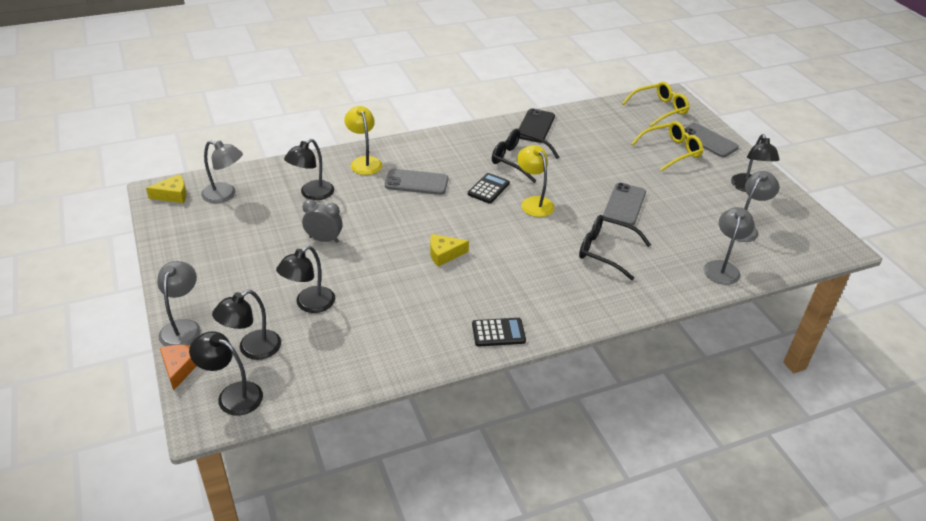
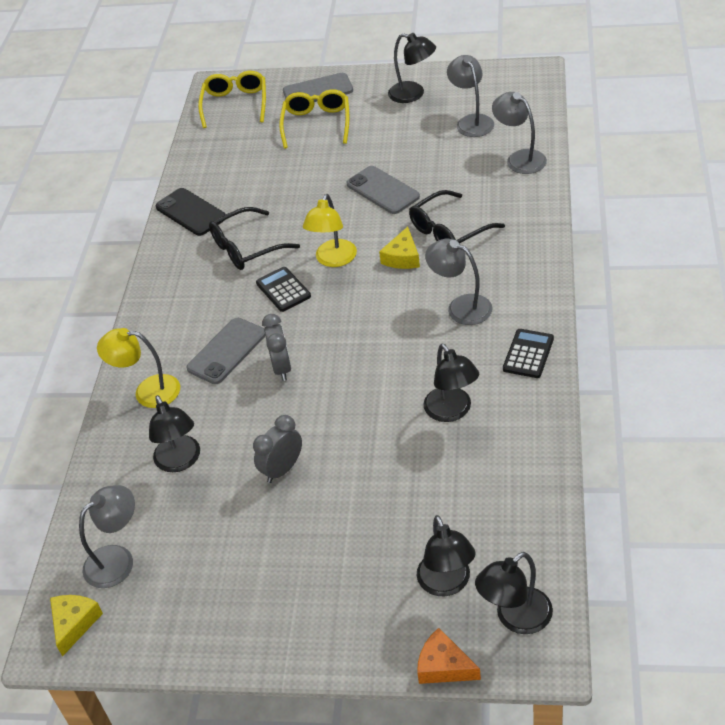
camera: 55 degrees left, 5 degrees up
(183, 327) = (370, 652): grey lamp -> grey lamp (461, 307)
(309, 304) = (396, 510): black lamp -> black lamp (452, 411)
(414, 211) = (282, 368): none -> grey clock
(444, 254) = (377, 362): yellow cheese -> yellow cheese (402, 257)
(533, 202) = (333, 260): yellow lamp -> yellow lamp turned 75 degrees counterclockwise

